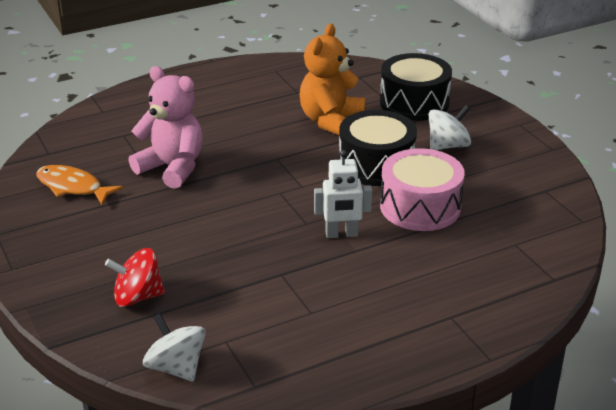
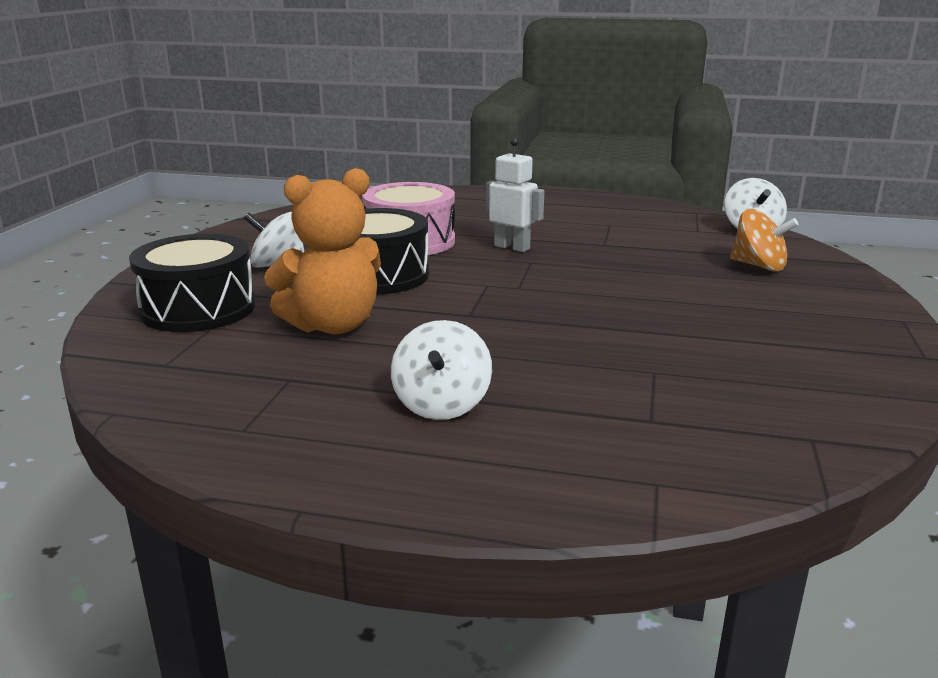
camera: 140 degrees left, 10 degrees down
(73, 187) = (787, 373): orange fish -> none
(137, 297) = (758, 266): red spinning top -> orange spinning top
(172, 168) = (617, 348): pink teddy bear -> none
(217, 107) = (441, 404): none -> white spinning top

